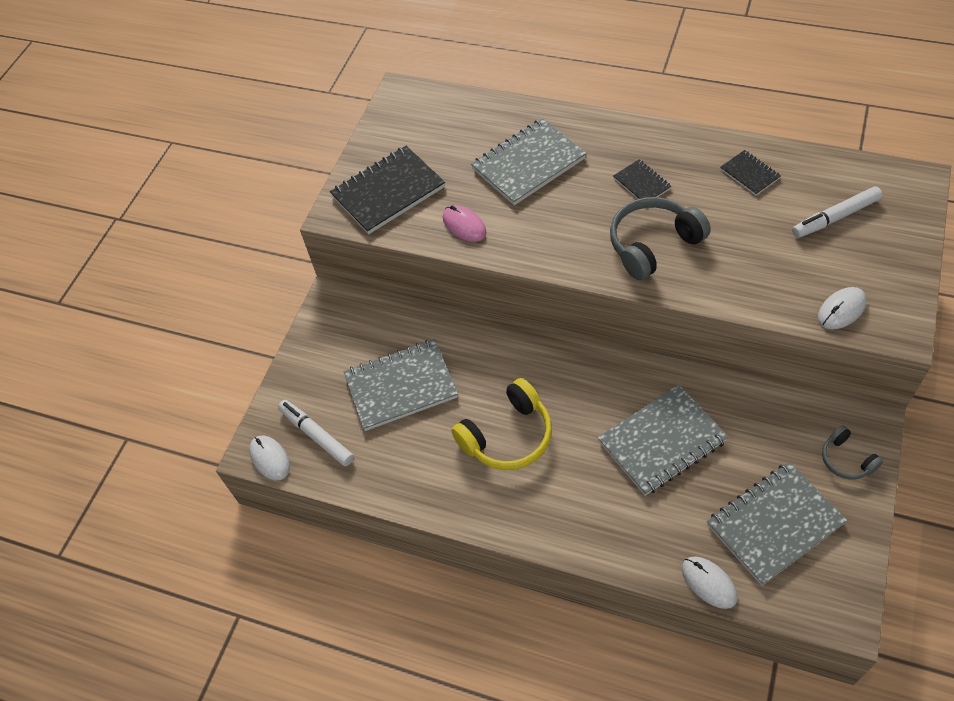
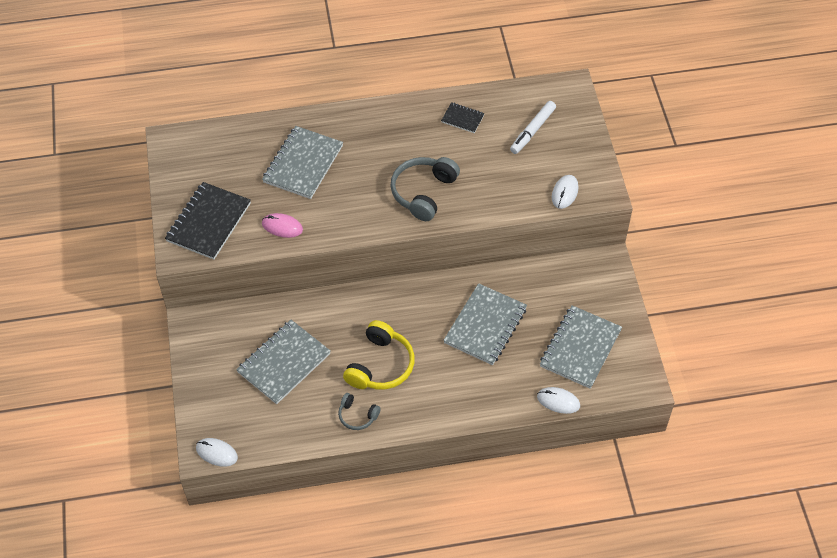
camera: 35 degrees left, 0 degrees up
(317, 436) = (242, 423): white marker -> none
(641, 183) = (392, 151): black notebook -> none
(846, 459) = (604, 289): grey headphones -> grey headphones (357, 415)

